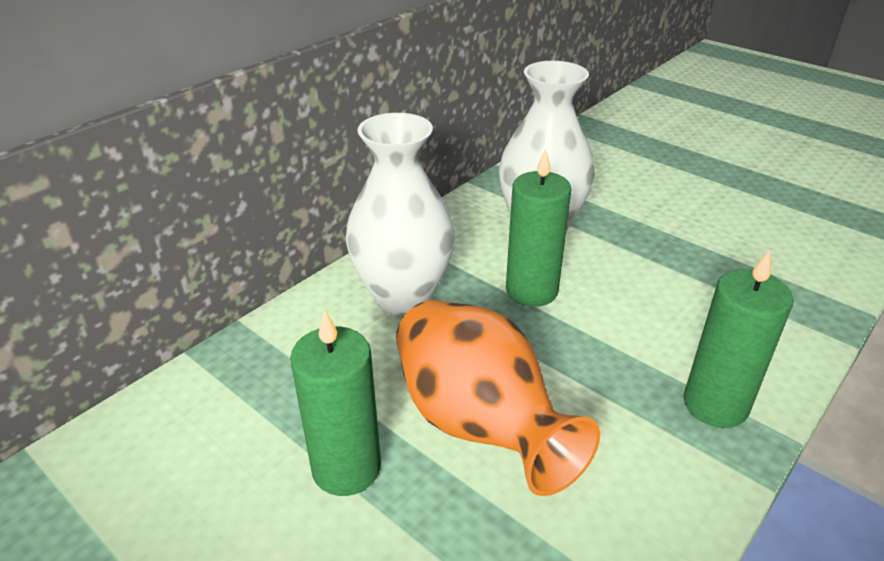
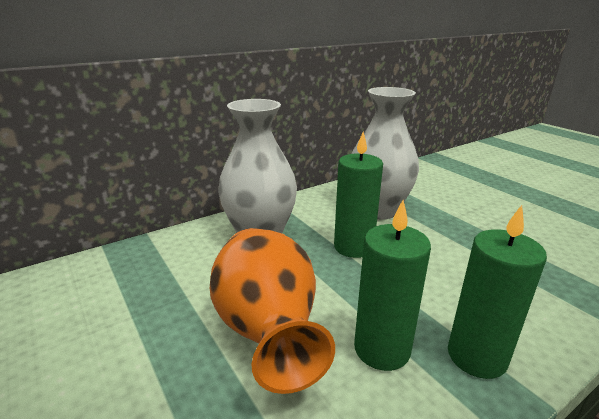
camera: 15 degrees right, 10 degrees down
(346, 468) = (152, 340): green candle -> green candle (382, 349)

